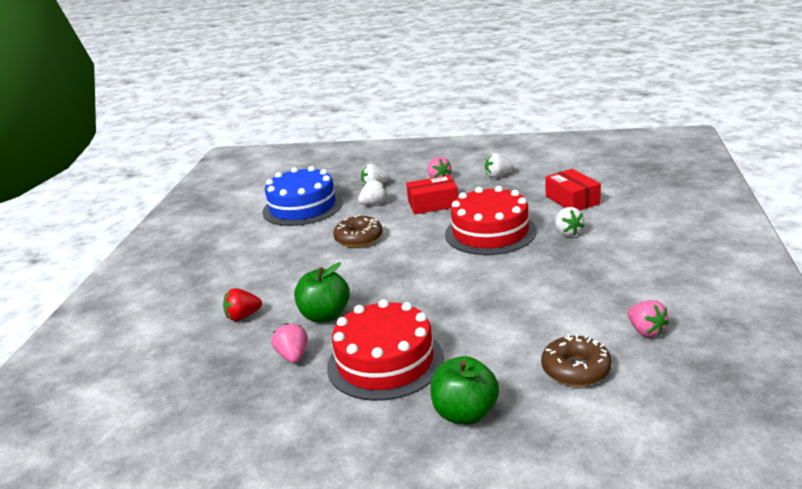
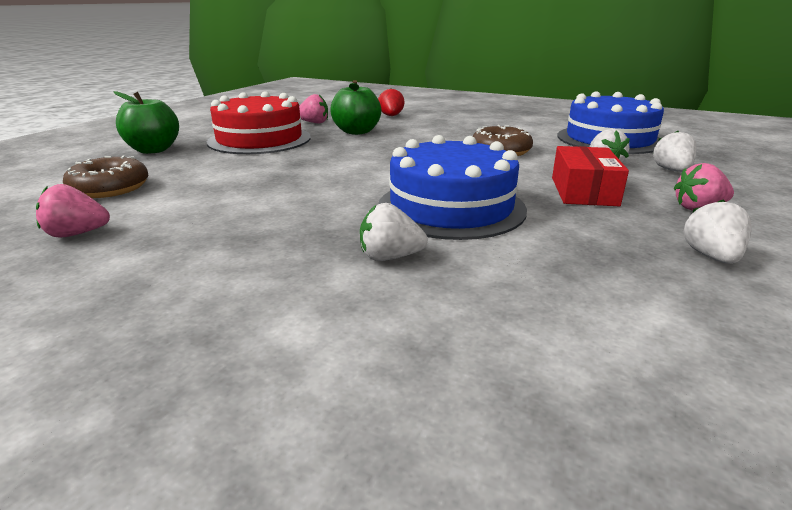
camera: 105 degrees right, 0 degrees up
(490, 232) = (451, 207): red cake -> blue cake
(572, 200) = (534, 302): red box -> none

